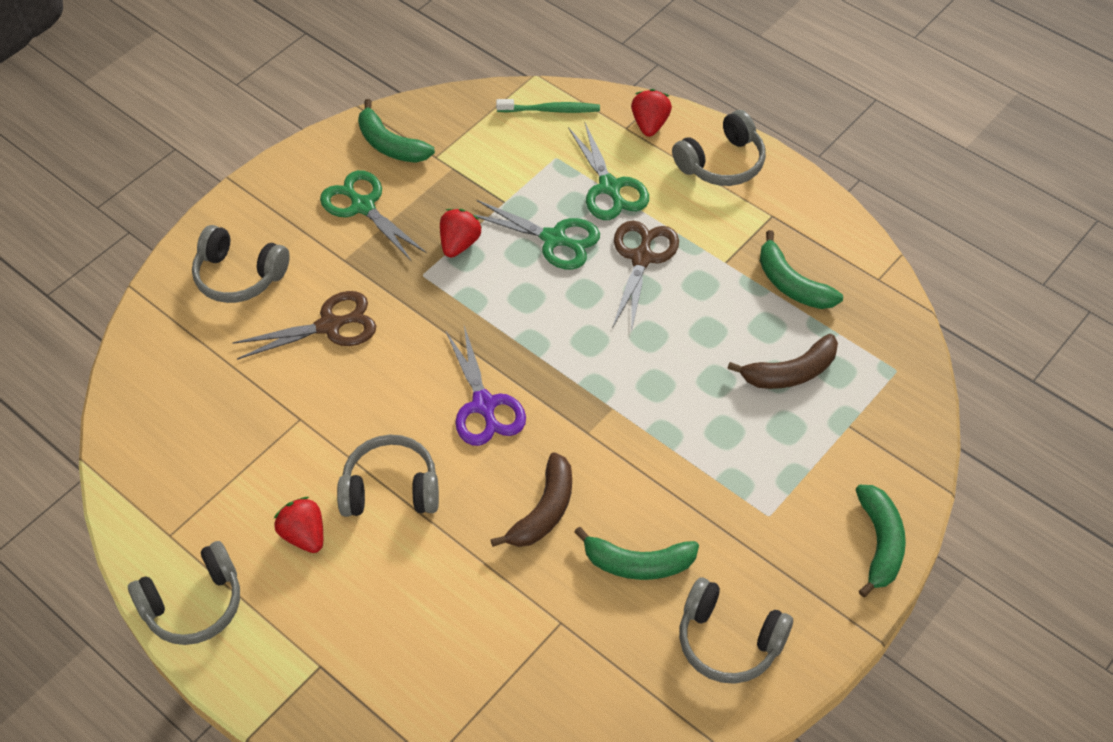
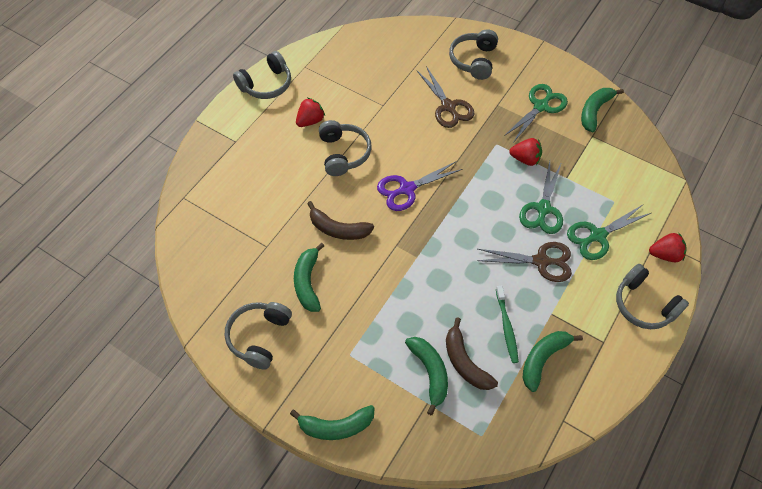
camera: 80 degrees right, 5 degrees up
(194, 604) = (266, 84): grey headphones -> grey headphones turned 90 degrees counterclockwise
(550, 110) = (656, 192): green toothbrush -> green toothbrush (506, 327)
(804, 416) = (430, 372): none -> green banana

